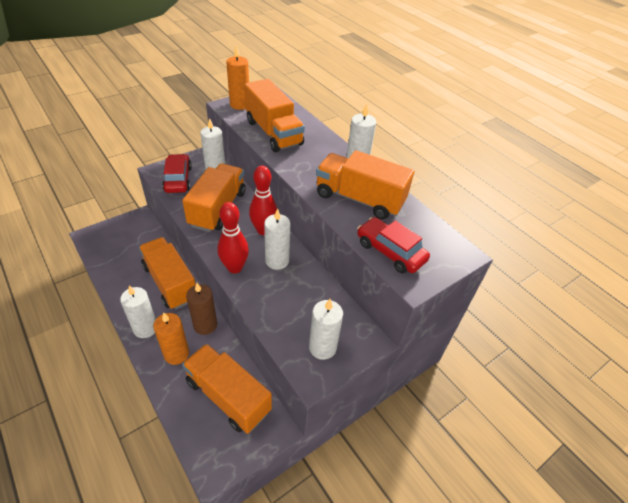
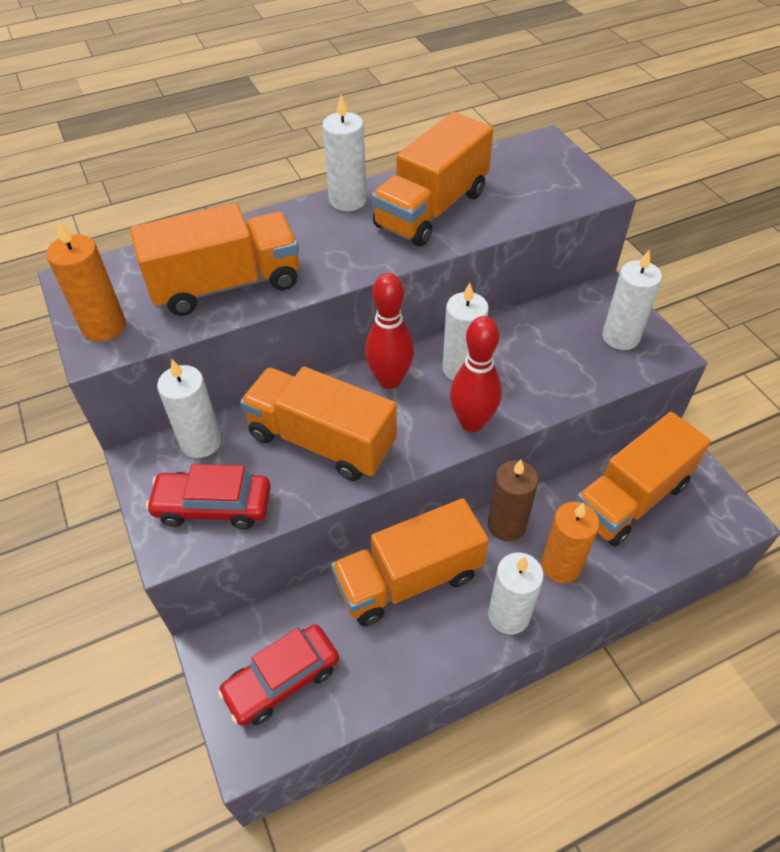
camera: 75 degrees left, 5 degrees up
(390, 251) = (542, 199): red car -> red car (282, 679)

